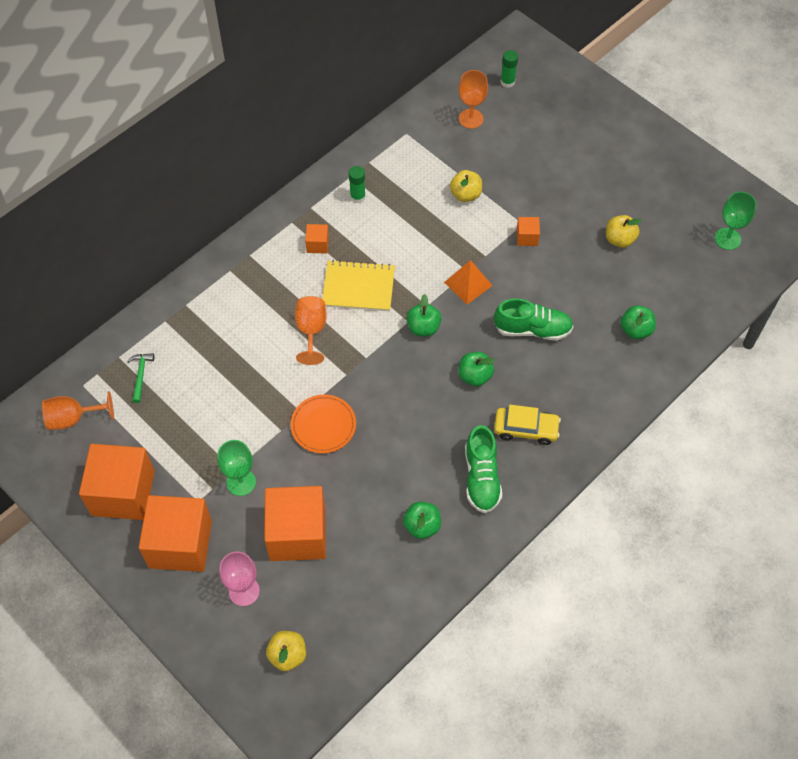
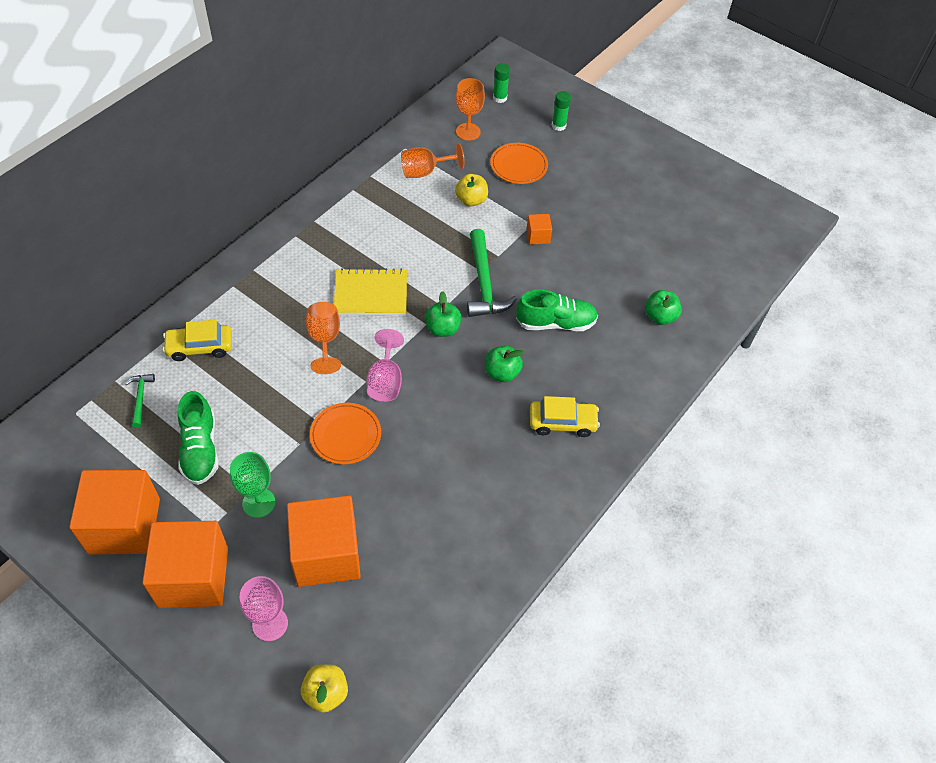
camera: 10 degrees left, 5 degrees down
(73, 418) = (64, 449): orange goblet -> orange goblet (425, 171)
(196, 329) = (200, 347): none -> yellow car
(317, 244) = (324, 255): orange cube -> none
(357, 197) = (362, 208): green glue stick -> green glue stick (558, 126)
(364, 376) = (385, 381): none -> pink goblet
(422, 526) = (464, 533): green apple -> none
(468, 284) = (484, 283): orange pyramid -> green hammer
(481, 477) = (522, 476): green shoe -> green shoe (200, 449)
(517, 159) = (518, 165): none -> orange plate
(619, 239) = (630, 233): yellow apple -> none
(727, 239) = (735, 226): green goblet -> none

